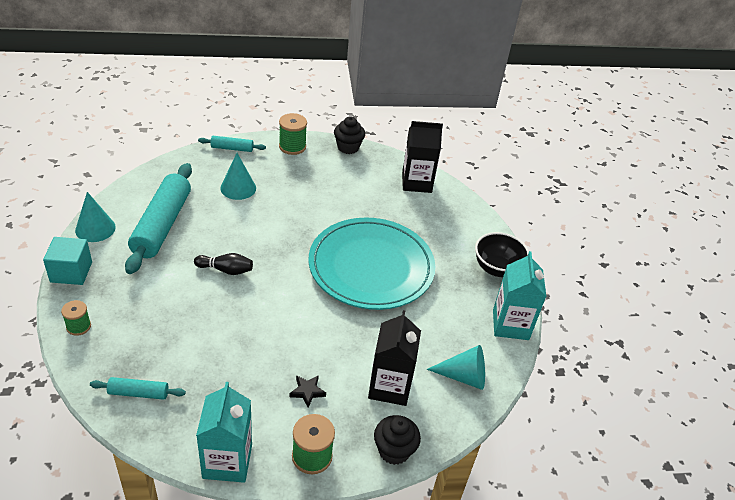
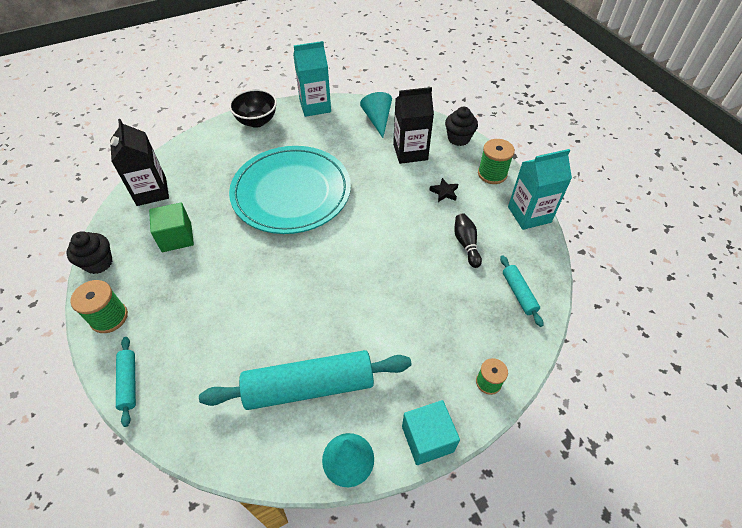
camera: 105 degrees left, 10 degrees up
(225, 270) = (348, 295): black bowling pin -> black bowling pin (466, 244)
(238, 188) = (212, 340): turquoise cone -> none
(352, 187) = (176, 237): none -> green cube

